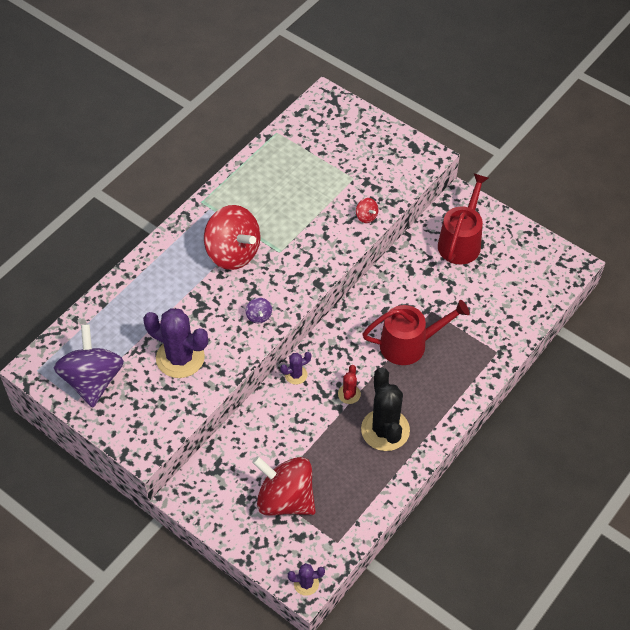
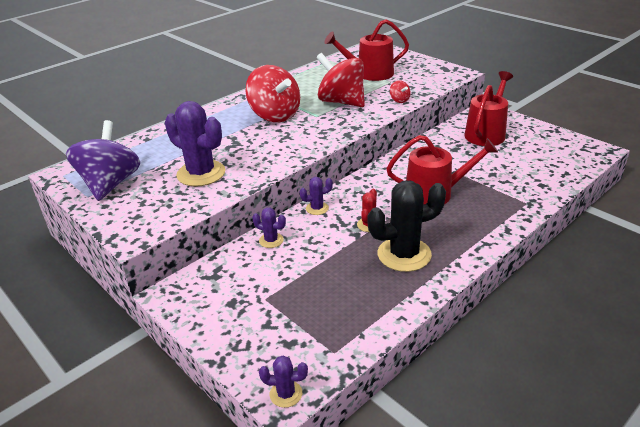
camera: 10 degrees right, 20 degrees down
(259, 316) = (286, 151): purple spinning top -> none
(259, 422) = (271, 240): none -> purple cactus
(285, 499) = (281, 306): red spinning top -> red spinning top (341, 102)
(328, 162) = (370, 74): none -> red watering can
(385, 430) = (404, 254): black cactus -> black cactus turned 75 degrees clockwise

